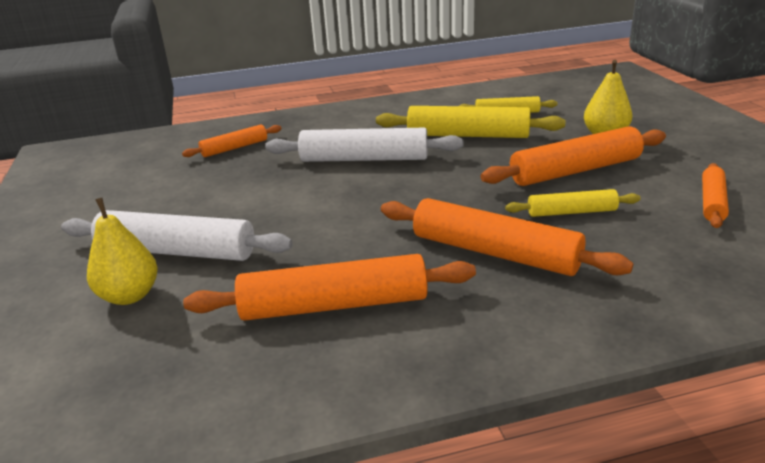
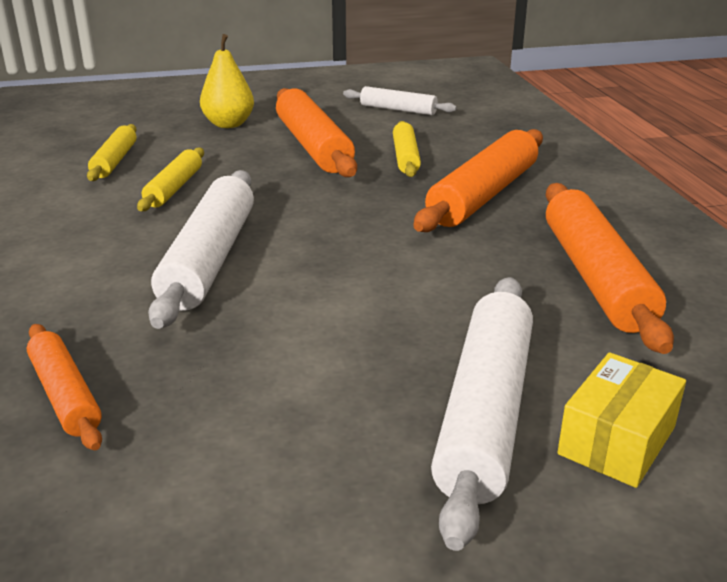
camera: 90 degrees left, 0 degrees up
(130, 296) = (616, 440): yellow pear -> yellow box
(467, 135) = (174, 188): yellow rolling pin -> yellow rolling pin, size x0.56
(712, 202) = (398, 110): orange rolling pin -> white rolling pin

